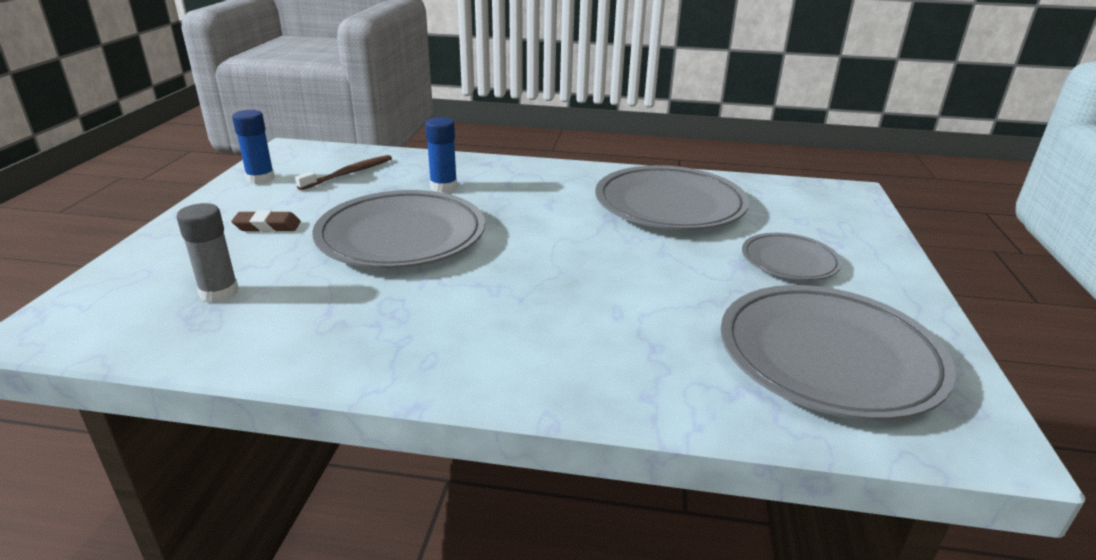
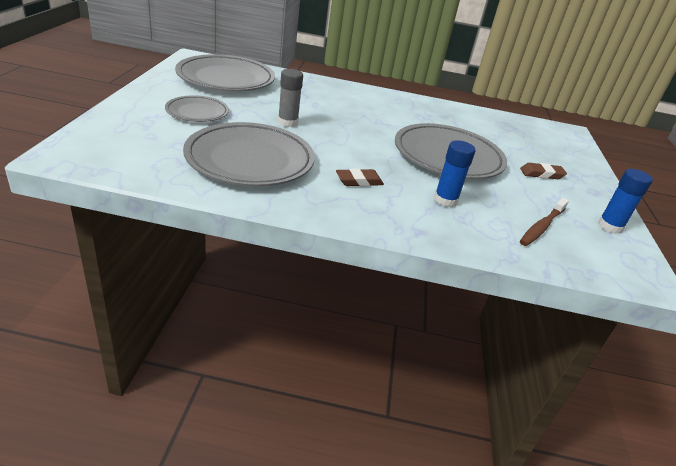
camera: 175 degrees right, 5 degrees up
(219, 293) = (515, 136): grey glue stick -> grey glue stick (287, 122)
(540, 196) = (359, 181): none -> brown eraser

